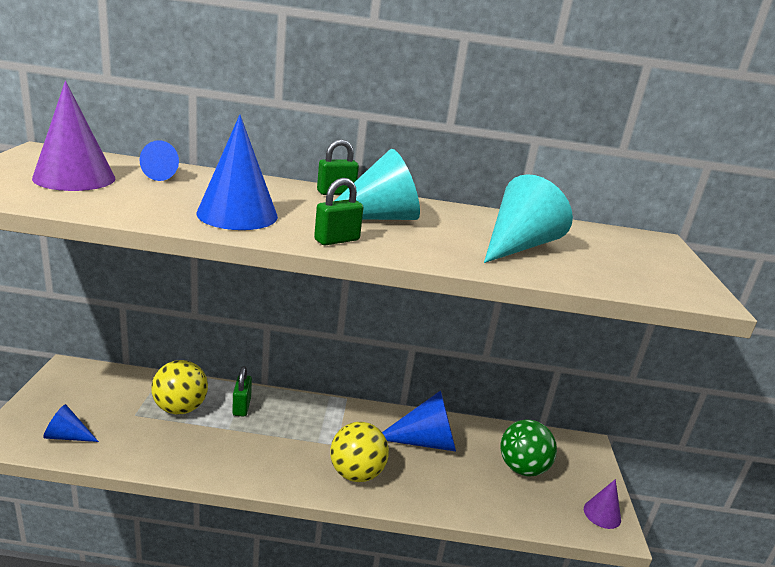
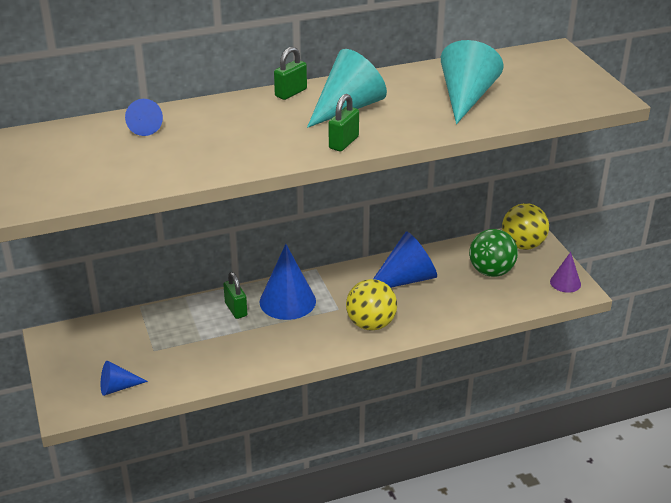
camera: 20 degrees left, 10 degrees up
(74, 178) = (85, 158): purple cone -> none
(180, 408) = (186, 330): yellow ball -> yellow ball (523, 245)
(237, 214) = (250, 146): blue cone -> blue cone (287, 301)

